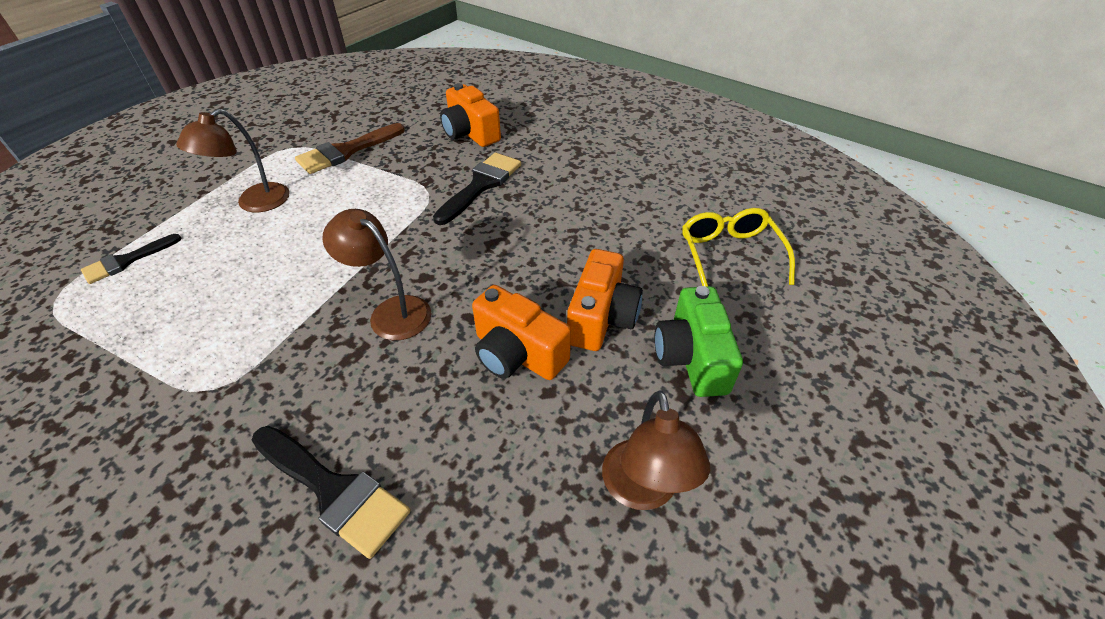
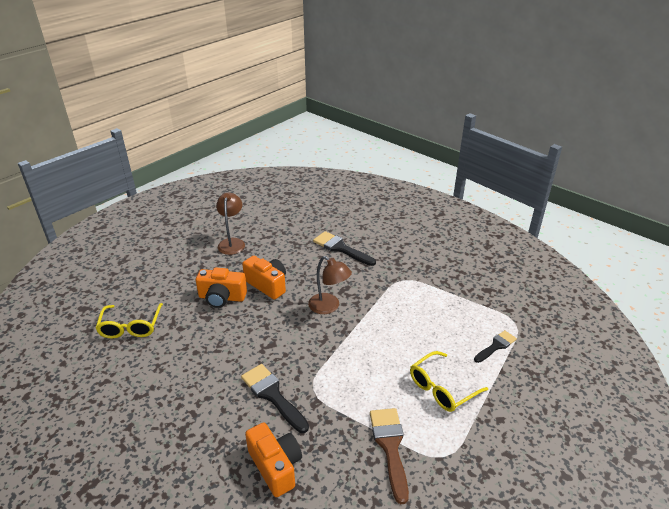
camera: 175 degrees left, 10 degrees down
(254, 203) = (441, 388): brown lamp -> yellow glasses
(346, 151) = (390, 446): brown brush -> brown brush turned 60 degrees counterclockwise
(481, 185) = (272, 395): black brush -> black brush turned 105 degrees clockwise
(601, 318) = (222, 297): orange camera -> orange camera turned 105 degrees counterclockwise
(691, 357) = (188, 279): green camera -> none

